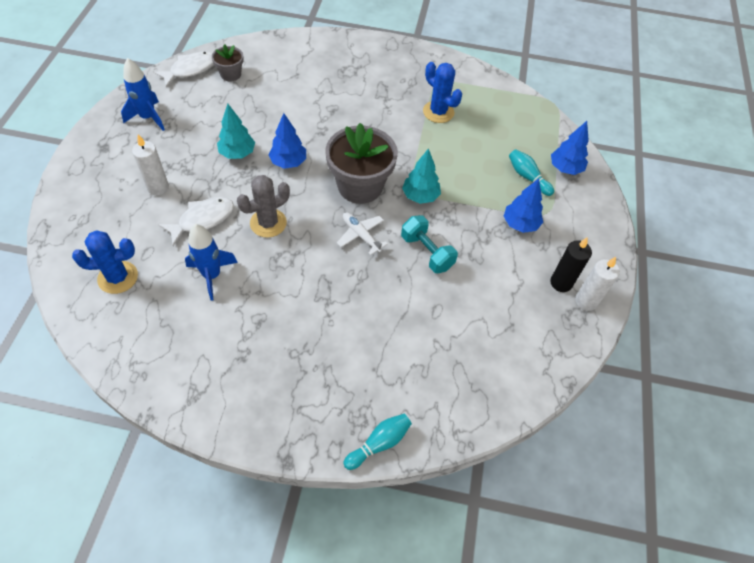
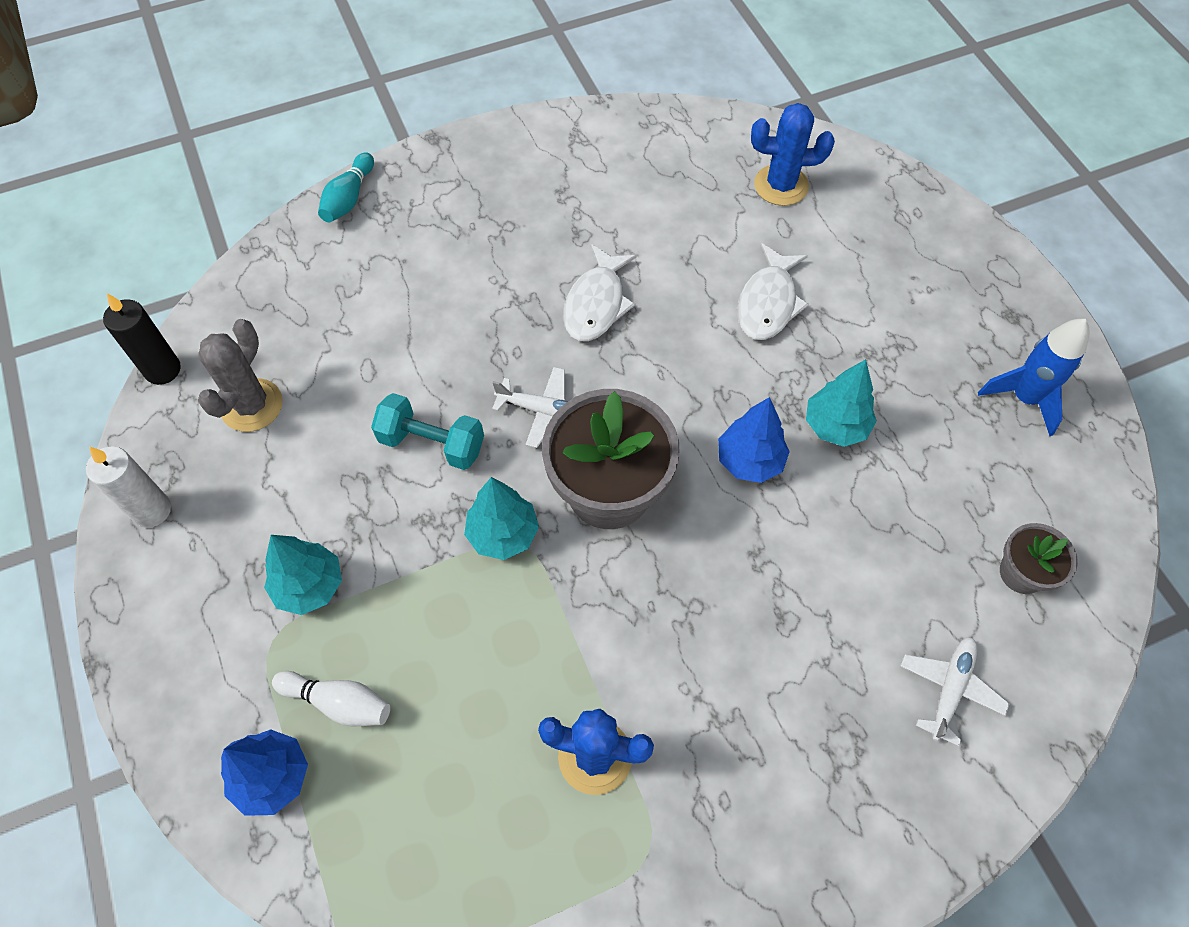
camera: 150 degrees right, 5 degrees up
(118, 277) = (781, 185): blue cactus -> blue cactus turned 45 degrees clockwise
(158, 187) = (873, 308): white candle -> none
(190, 70) = (1090, 534): white fish -> white fish (596, 303)
(212, 275) = (682, 247): blue rocket -> none
(268, 223) = (683, 350): grey cactus -> grey cactus (252, 405)
(296, 63) = (950, 689): none -> white plane
(520, 224) = (309, 586): blue tree -> turquoise tree
(527, 177) = (338, 703): turquoise bowling pin -> white bowling pin
(561, 283) = (201, 518): black candle -> black candle (162, 370)

